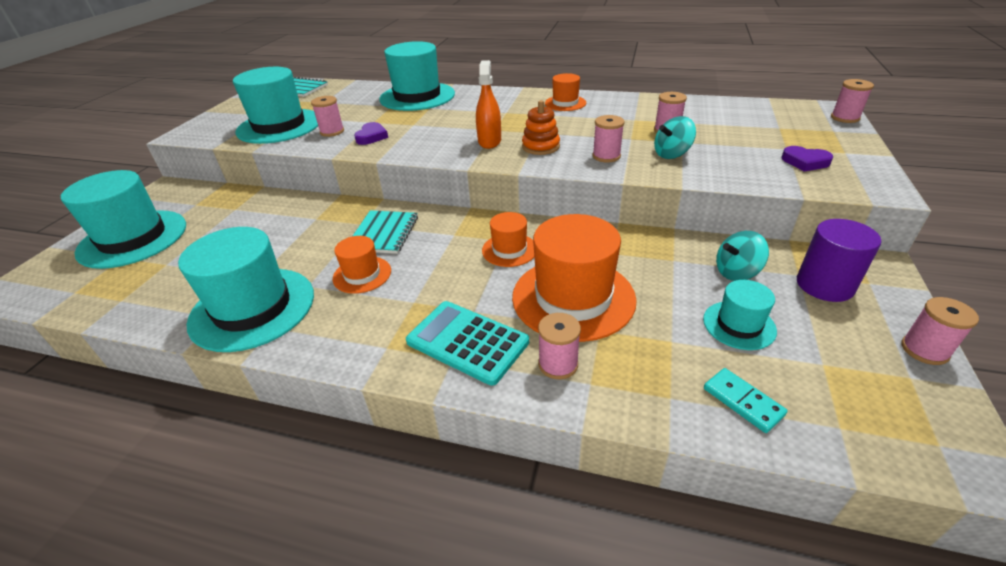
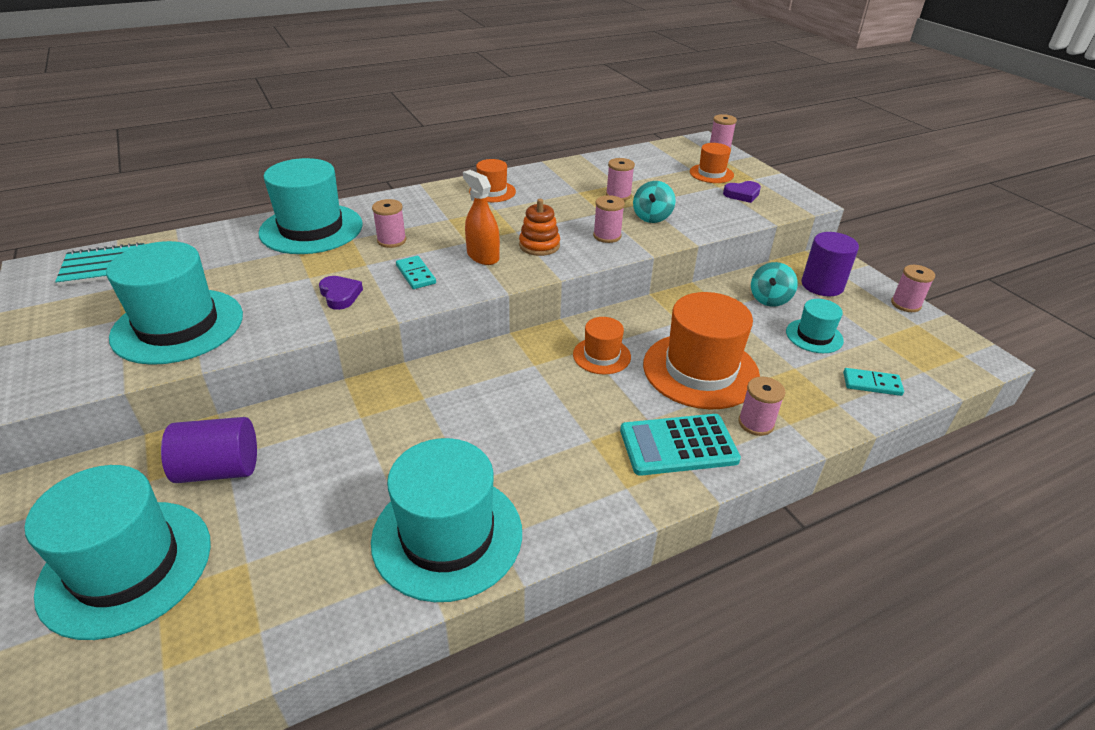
camera: 45 degrees left, 0 degrees up
(224, 213) = (219, 469): none -> purple cylinder
(332, 132) = (274, 307): pink spool -> pink spool (391, 240)
(362, 274) = (507, 443): orange hat -> orange hat (711, 173)
(384, 233) = (465, 396): turquoise notebook -> none
(430, 139) = (415, 274): none -> turquoise domino

